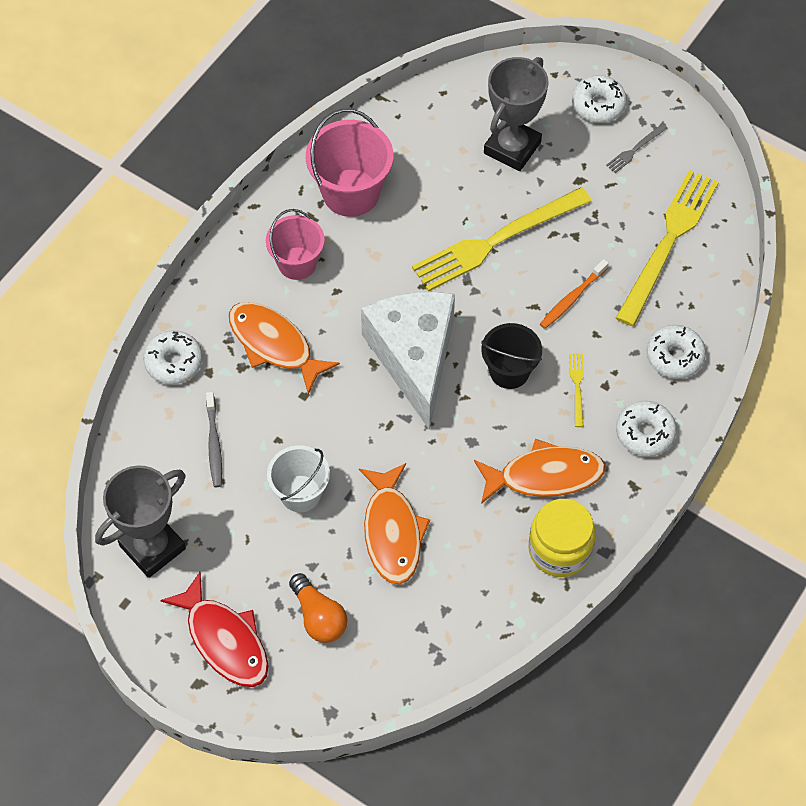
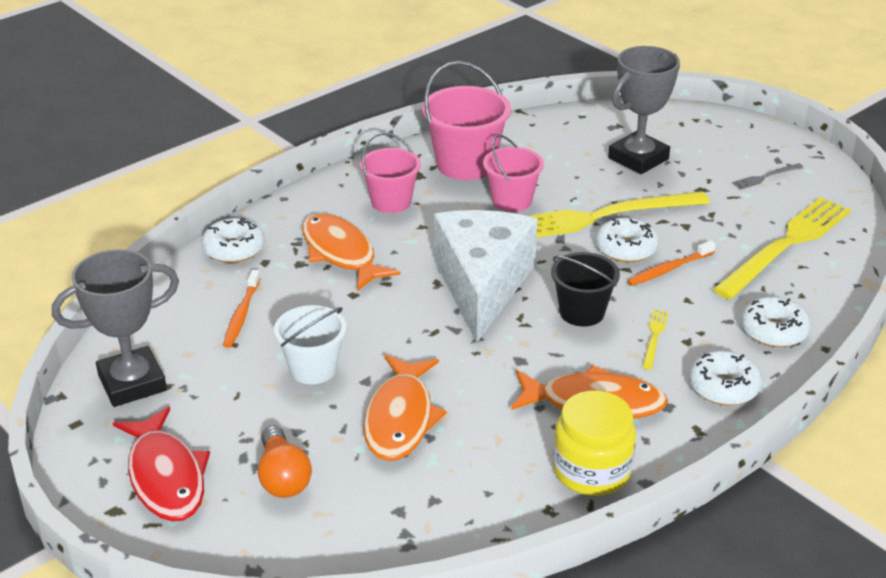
camera: 15 degrees right, 25 degrees down
(214, 444) = (241, 314): grey toothbrush -> orange toothbrush
(409, 236) = (511, 201): none -> pink bucket
(598, 105) = (734, 143): white donut -> white donut (626, 249)

